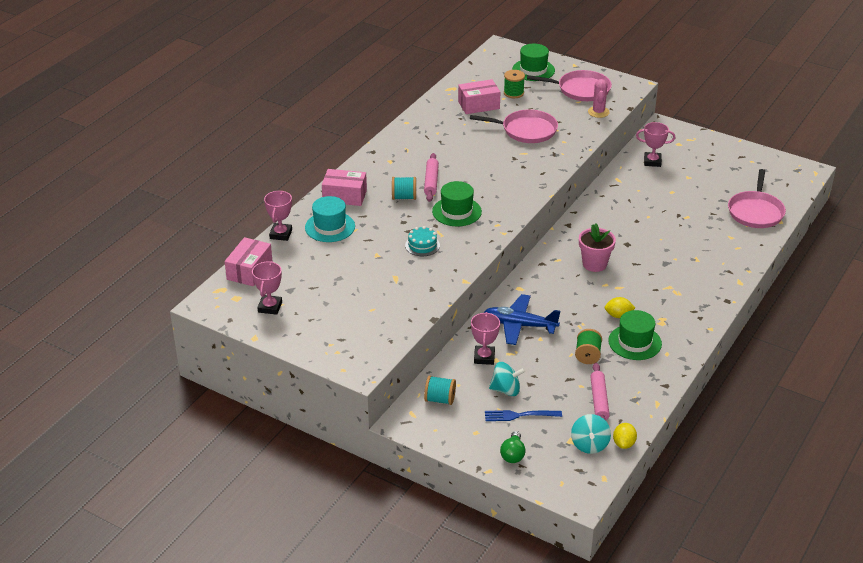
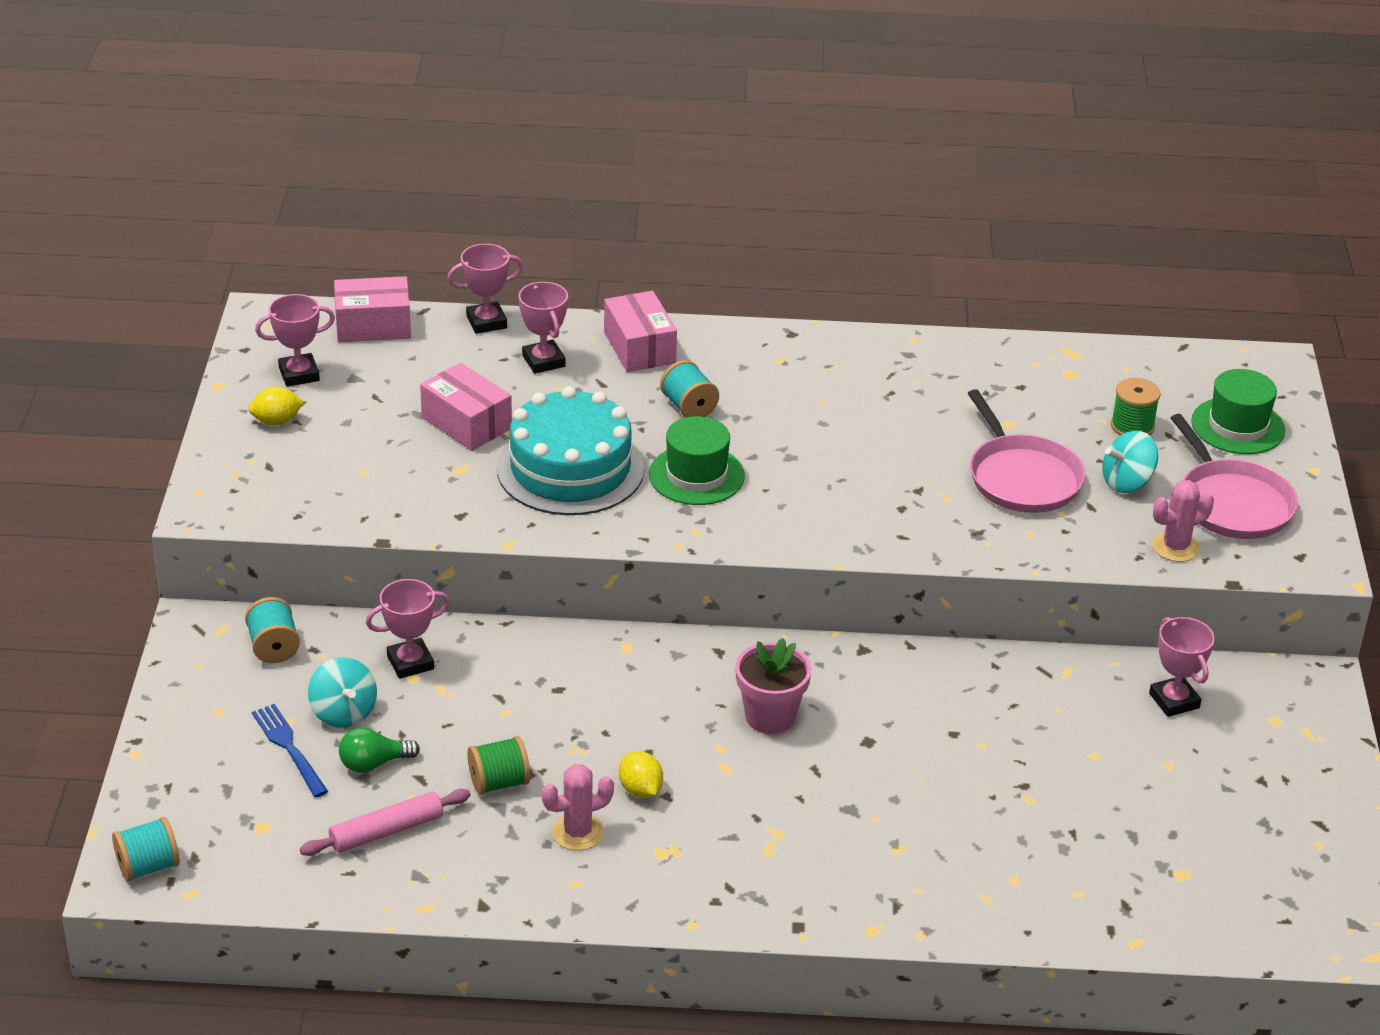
camera: 60 degrees right, 0 degrees up
(330, 227) = (543, 361): turquoise hat -> pink trophy
(422, 245) = (570, 469): turquoise cake -> turquoise cake, size x2.25
(431, 182) = (760, 421): pink rolling pin -> none
(478, 105) = (1049, 399): pink box -> pink box (466, 423)
(513, 454) = (188, 769): green light bulb -> green light bulb (373, 764)
(519, 325) = (524, 677): blue plane -> none
(576, 488) = (148, 866): none -> turquoise spool
(589, 445) = (264, 852): turquoise spinning top -> turquoise spinning top (1127, 482)
(624, 443) = (291, 894): yellow lemon -> yellow lemon (277, 421)
(635, 342) = (578, 832): green hat -> pink cactus
(755, 211) = (1136, 895): pink pan -> none

